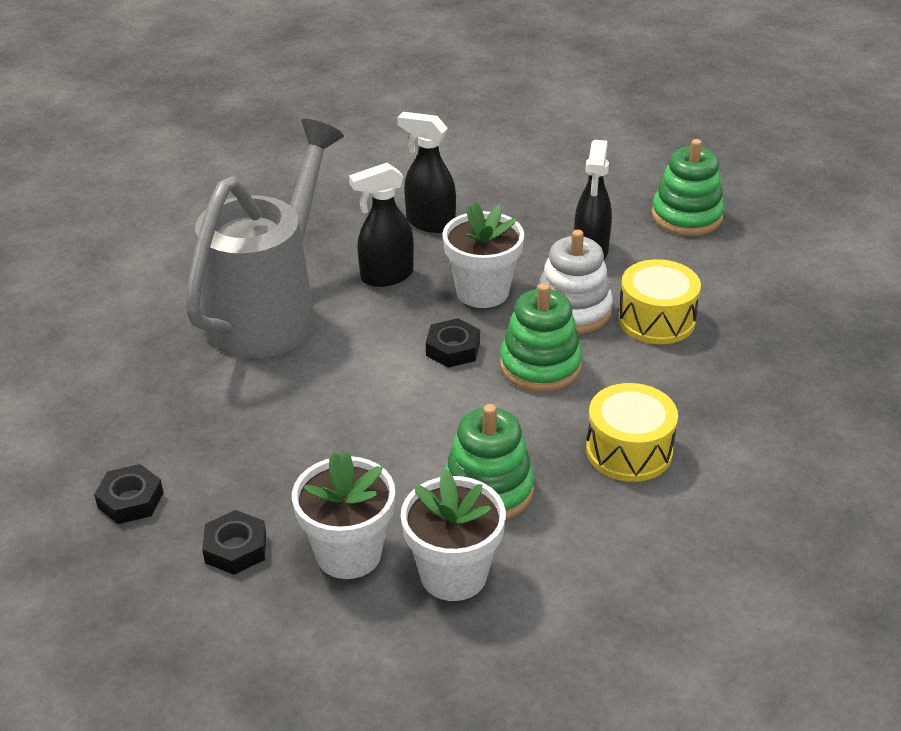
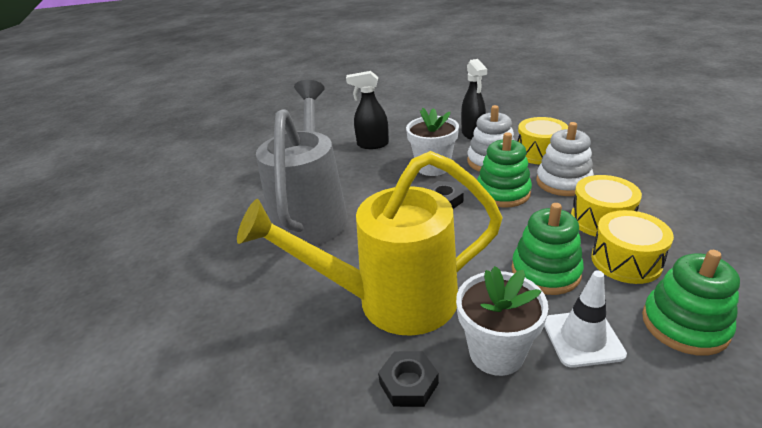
camera: 20 degrees left, 5 degrees down
(130, 500) = (295, 377): black nut -> none
(284, 458) = (392, 301): none -> yellow watering can
(386, 276) = (369, 175): black spray bottle -> none
(453, 575) = (582, 338): white flower pot -> white traffic cone
(599, 513) = (626, 261): none -> yellow drum
(639, 378) = (563, 182): none -> white stacking toy
(686, 216) = (503, 107): green stacking toy -> green stacking toy (684, 325)

